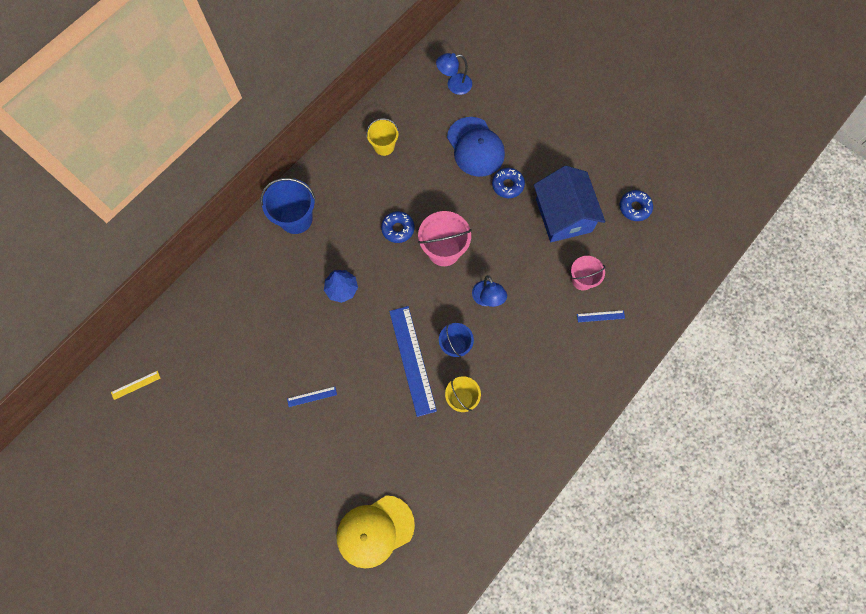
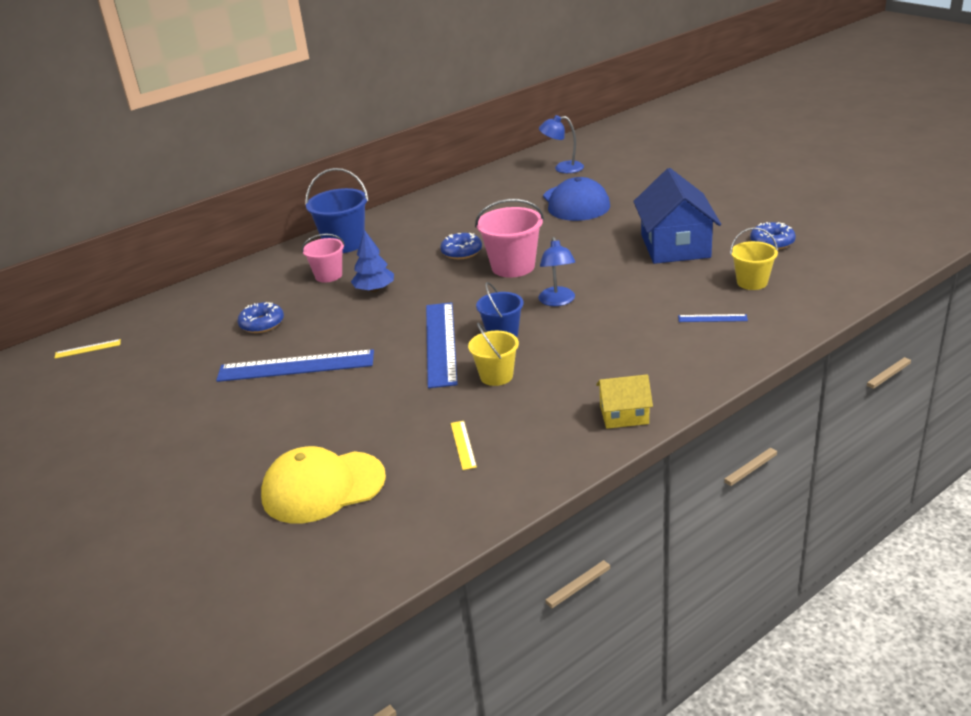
camera: 15 degrees right, 40 degrees down
(312, 396) = (296, 366): blue ruler -> blue ruler, size x2.30
(384, 146) = (467, 202): yellow bucket -> yellow bucket (752, 282)
(456, 478) = (463, 445): none -> yellow ruler
(507, 185) = (608, 226): blue donut -> blue donut (262, 324)
(555, 436) = (624, 415): none -> yellow house
(582, 280) = (691, 291): pink bucket -> pink bucket (328, 275)

